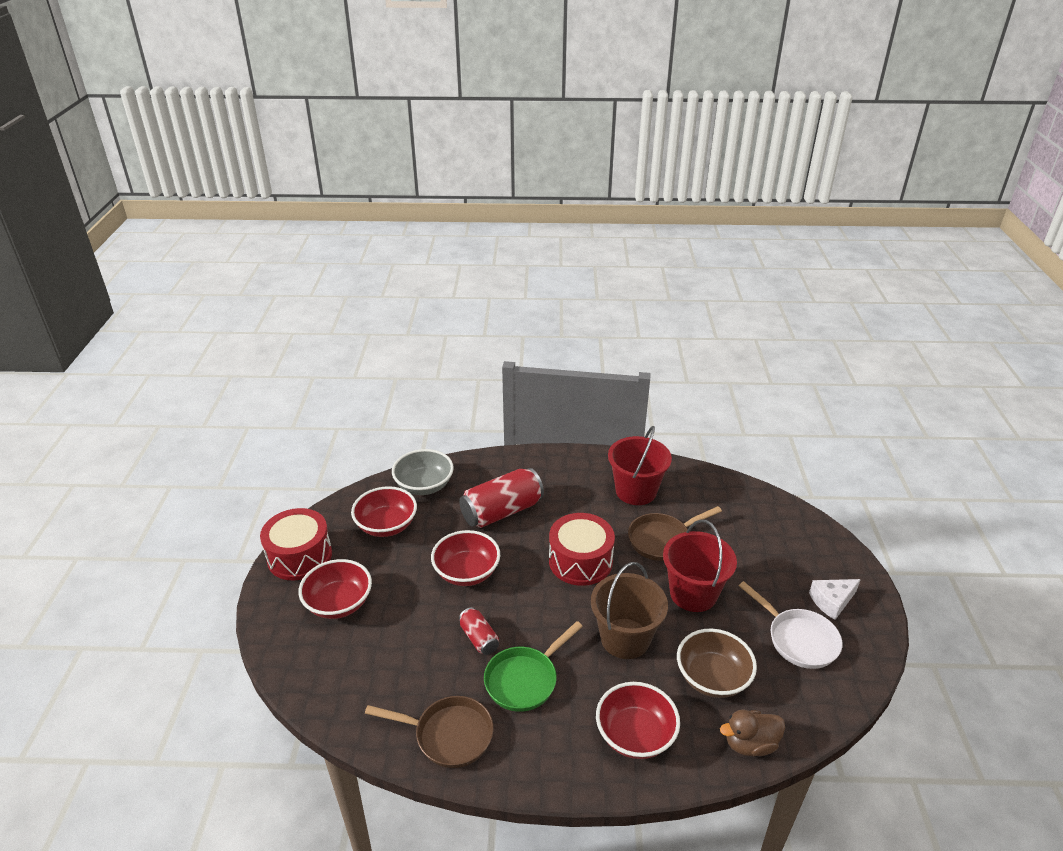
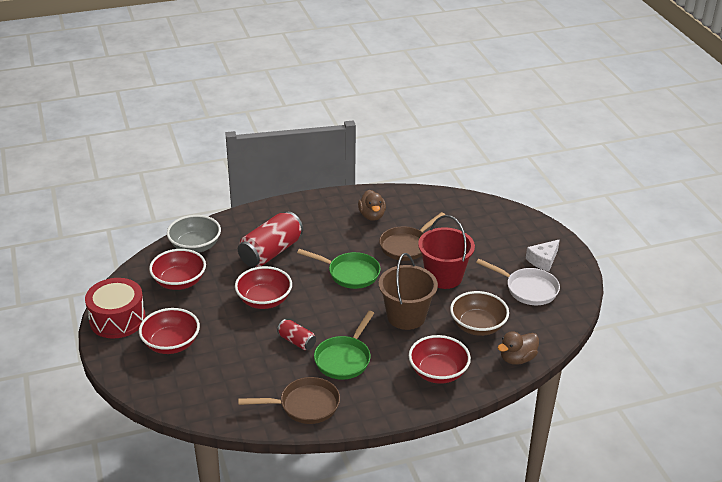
camera: 20 degrees left, 0 degrees up
(580, 561) = (350, 273): red drum -> green pan
(636, 491) = (372, 216): red bucket -> brown duck

